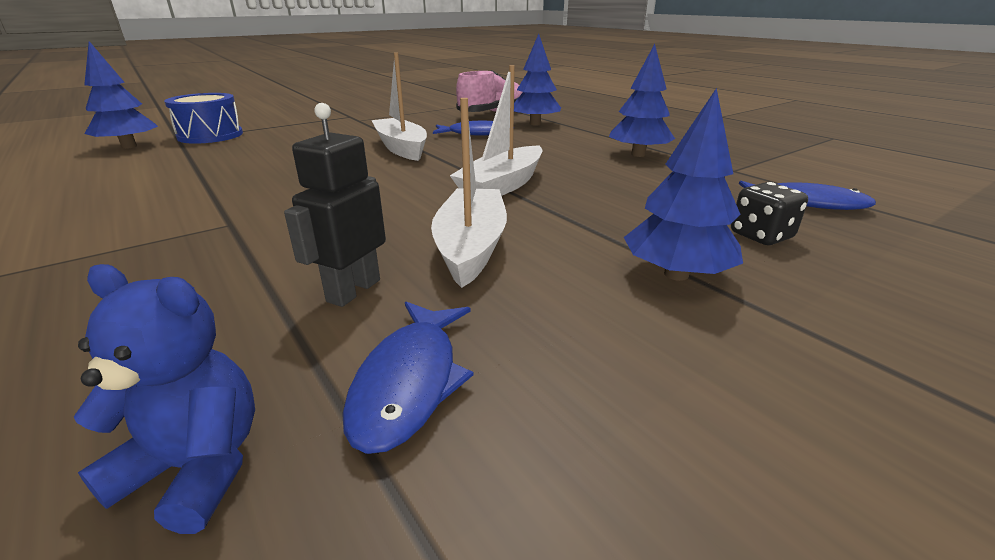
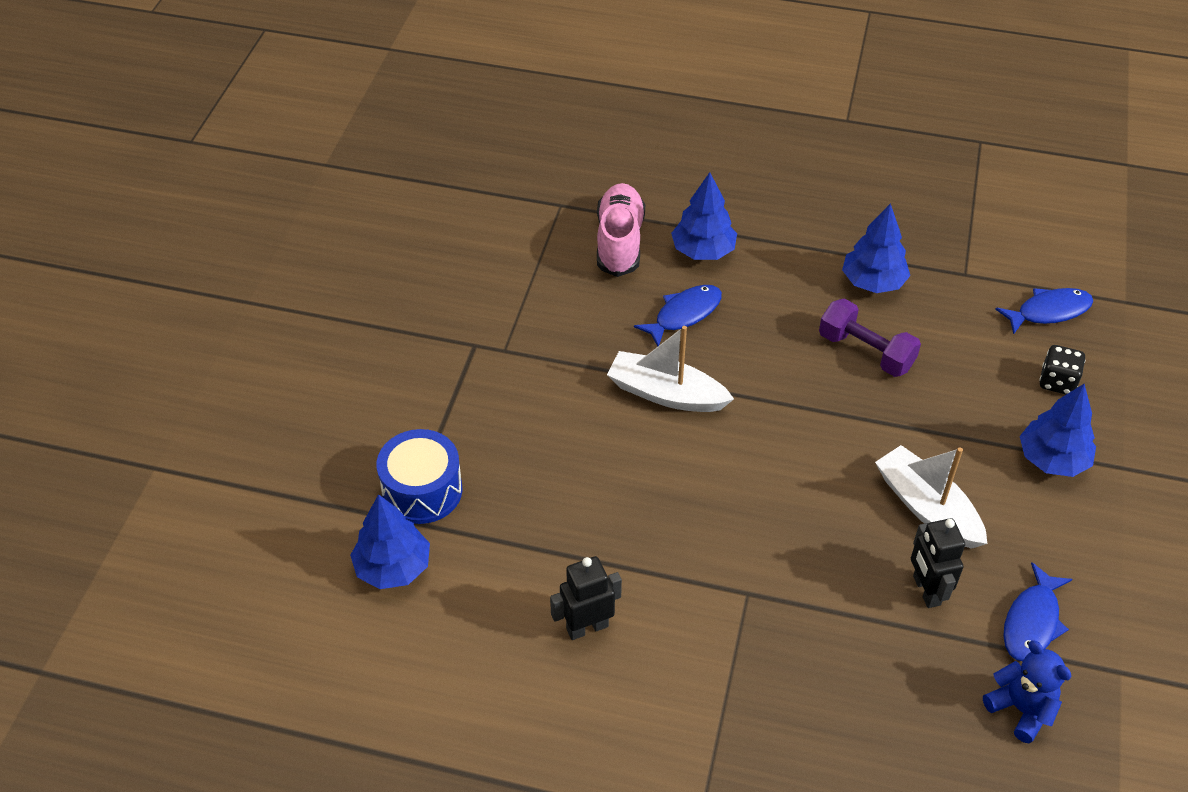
camera: 40 degrees left, 20 degrees up
(118, 194) = (587, 627): none -> black robot
(196, 467) = (1021, 709): blue teddy bear -> blue teddy bear turned 75 degrees clockwise
(409, 382) = (1032, 622): blue fish -> blue fish turned 60 degrees clockwise
(502, 186) = (844, 413): white boat -> none
(576, 172) = (866, 351): none -> purple dumbbell

